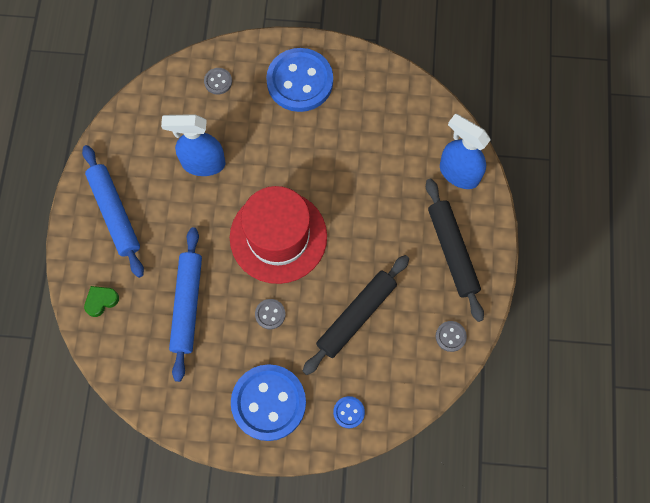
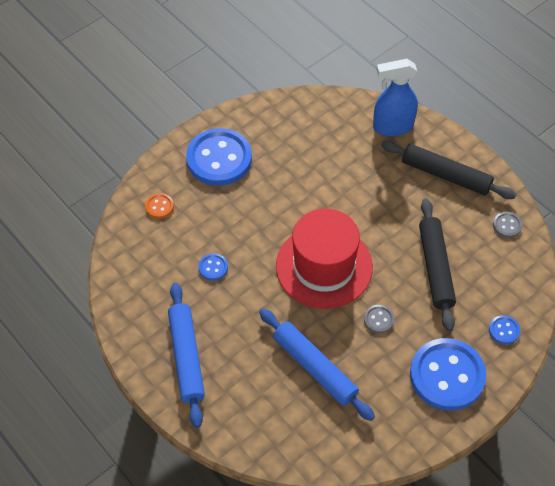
camera: 45 degrees left, 15 degrees down
(101, 301) = (248, 425): green heart -> none
(115, 213) = (186, 357): blue rolling pin -> blue rolling pin turned 60 degrees clockwise
(203, 164) = (213, 267): blue spray bottle -> blue button
(218, 82) = (159, 206): grey button -> orange button

